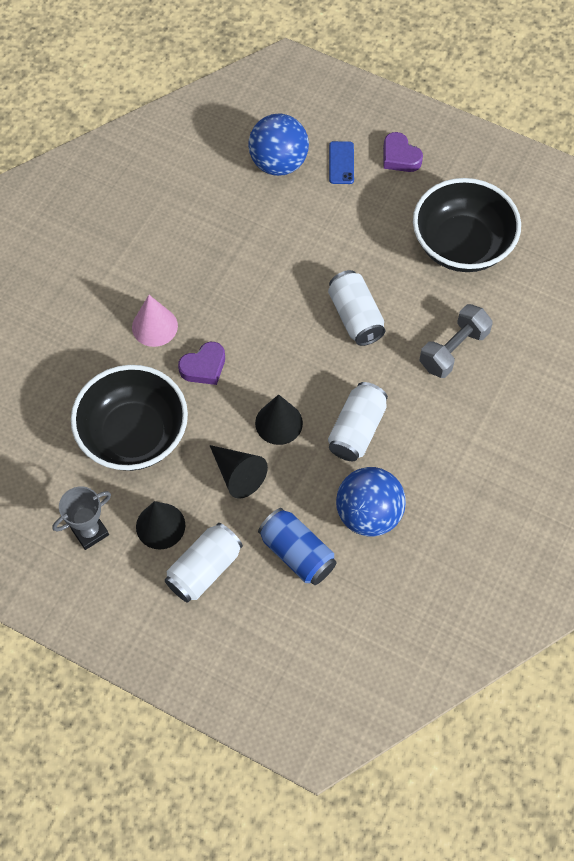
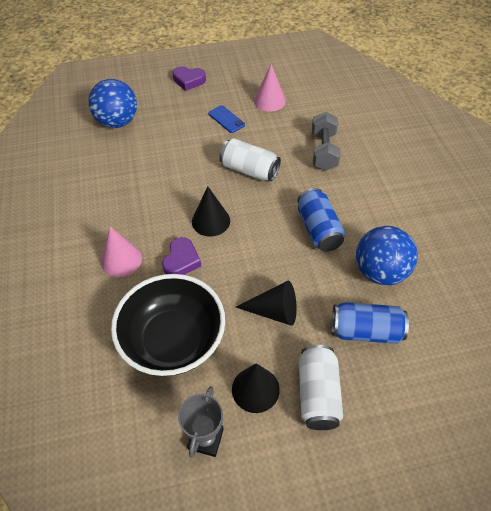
camera: 40 degrees left, 10 degrees down
(279, 423) = (266, 259): black cone -> black cone (211, 221)
(341, 163) = (157, 101): blue phone -> blue phone (226, 119)
(356, 430) = (318, 229): white can -> blue can
(461, 245) = (269, 101): black bowl -> pink cone

